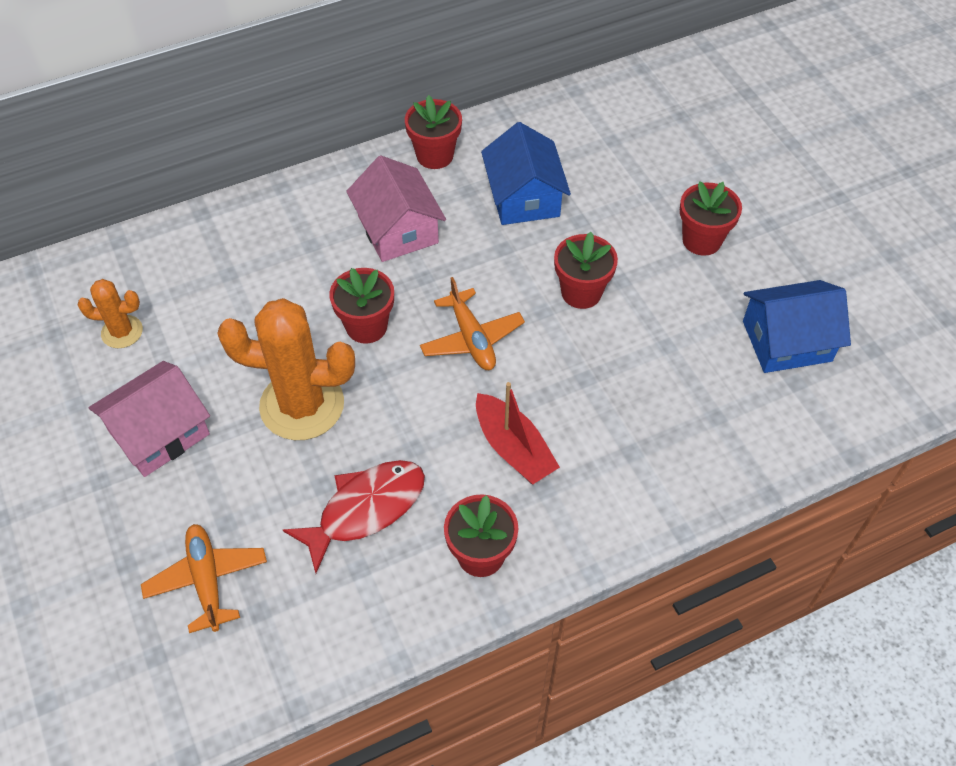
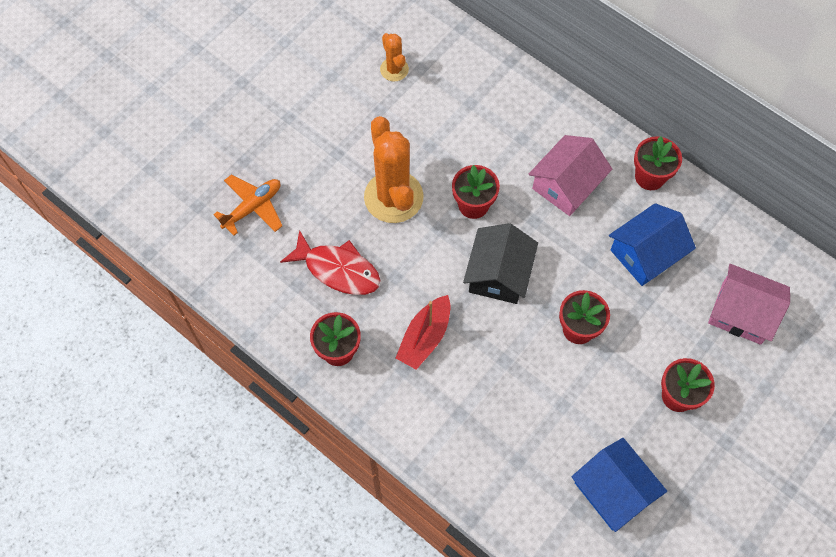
camera: 65 degrees right, 10 degrees up
(159, 433) = (334, 130): pink house -> pink house (741, 313)
(471, 338) = (498, 274): orange plane -> black house

